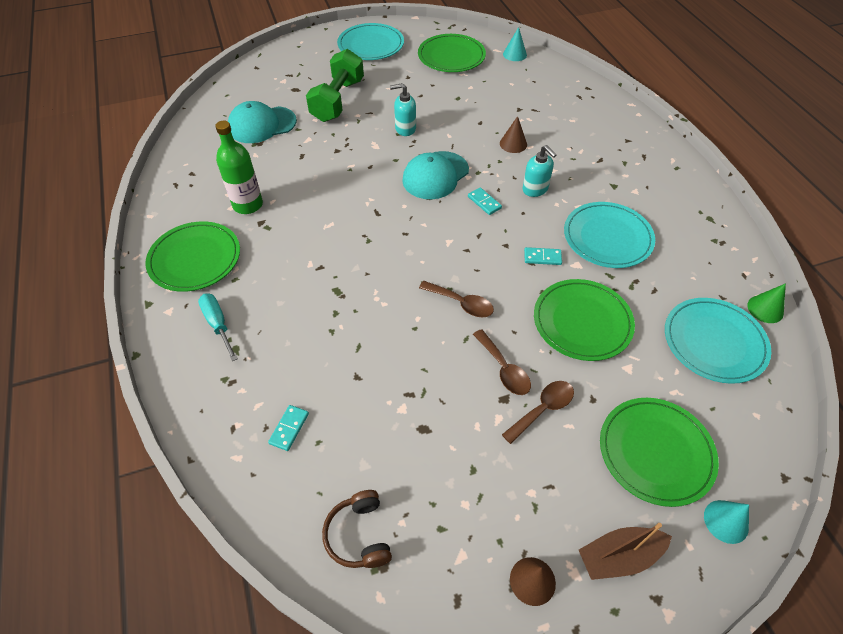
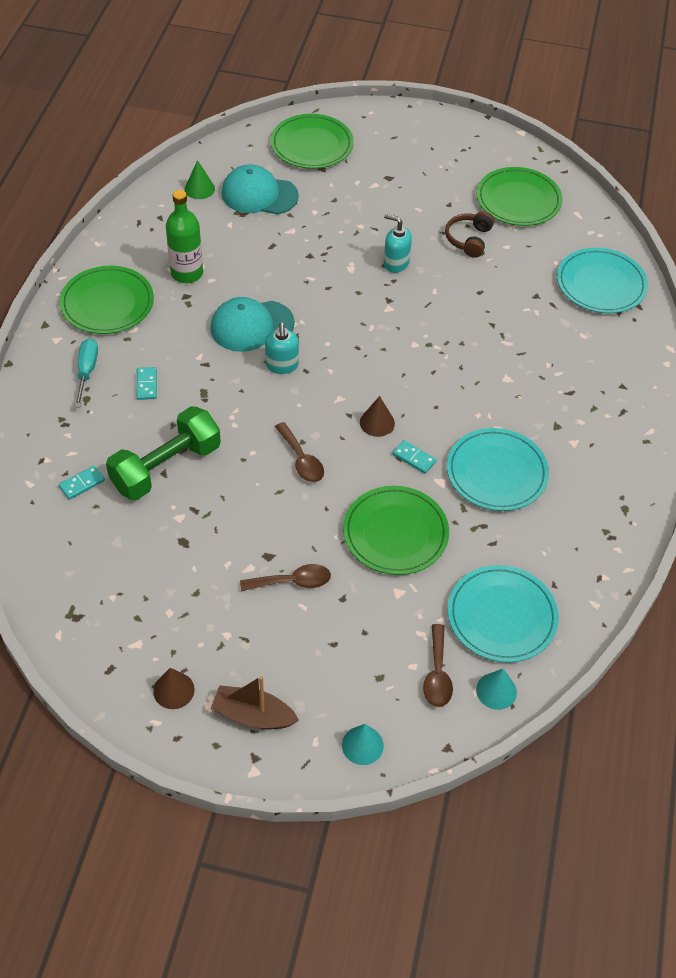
camera: 30 degrees right, 0 degrees up
(338, 100) = (353, 200): green dumbbell -> green dumbbell (166, 467)
(359, 535) = (75, 587): brown headphones -> brown headphones (468, 239)
(371, 45) = (441, 148): turquoise plate -> turquoise plate (601, 284)
(435, 175) = (383, 327): turquoise cap -> turquoise cap (251, 326)
(484, 202) = (407, 378): turquoise domino -> turquoise domino (147, 385)
(504, 369) = (289, 533): brown spoon -> brown spoon (437, 674)
(513, 144) = (493, 331): brown cone -> brown cone (377, 422)
(514, 54) = (593, 228): turquoise cone -> turquoise cone (496, 691)
(535, 189) = (470, 389): turquoise soap dispenser -> turquoise soap dispenser (282, 365)
(655, 452) = (356, 666): green plate -> green plate (311, 145)
(765, 309) = (585, 617): green cone -> green cone (199, 189)

